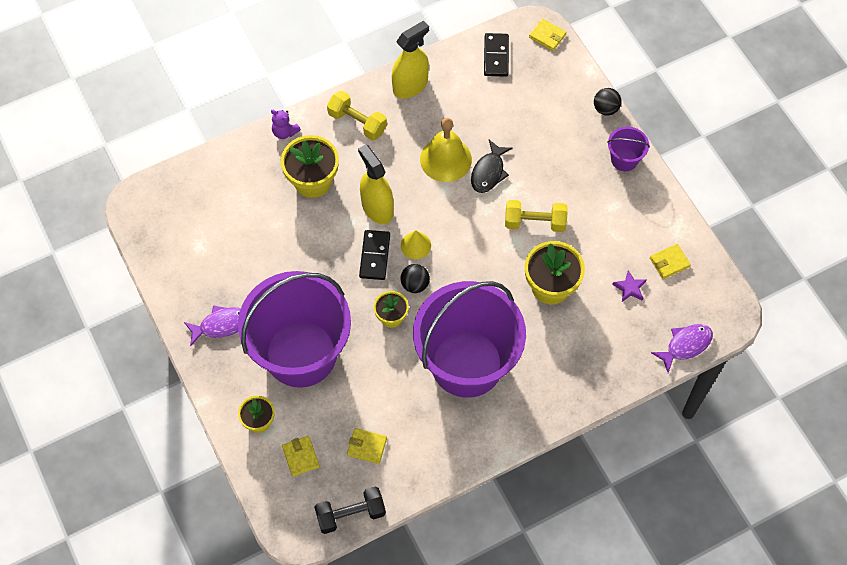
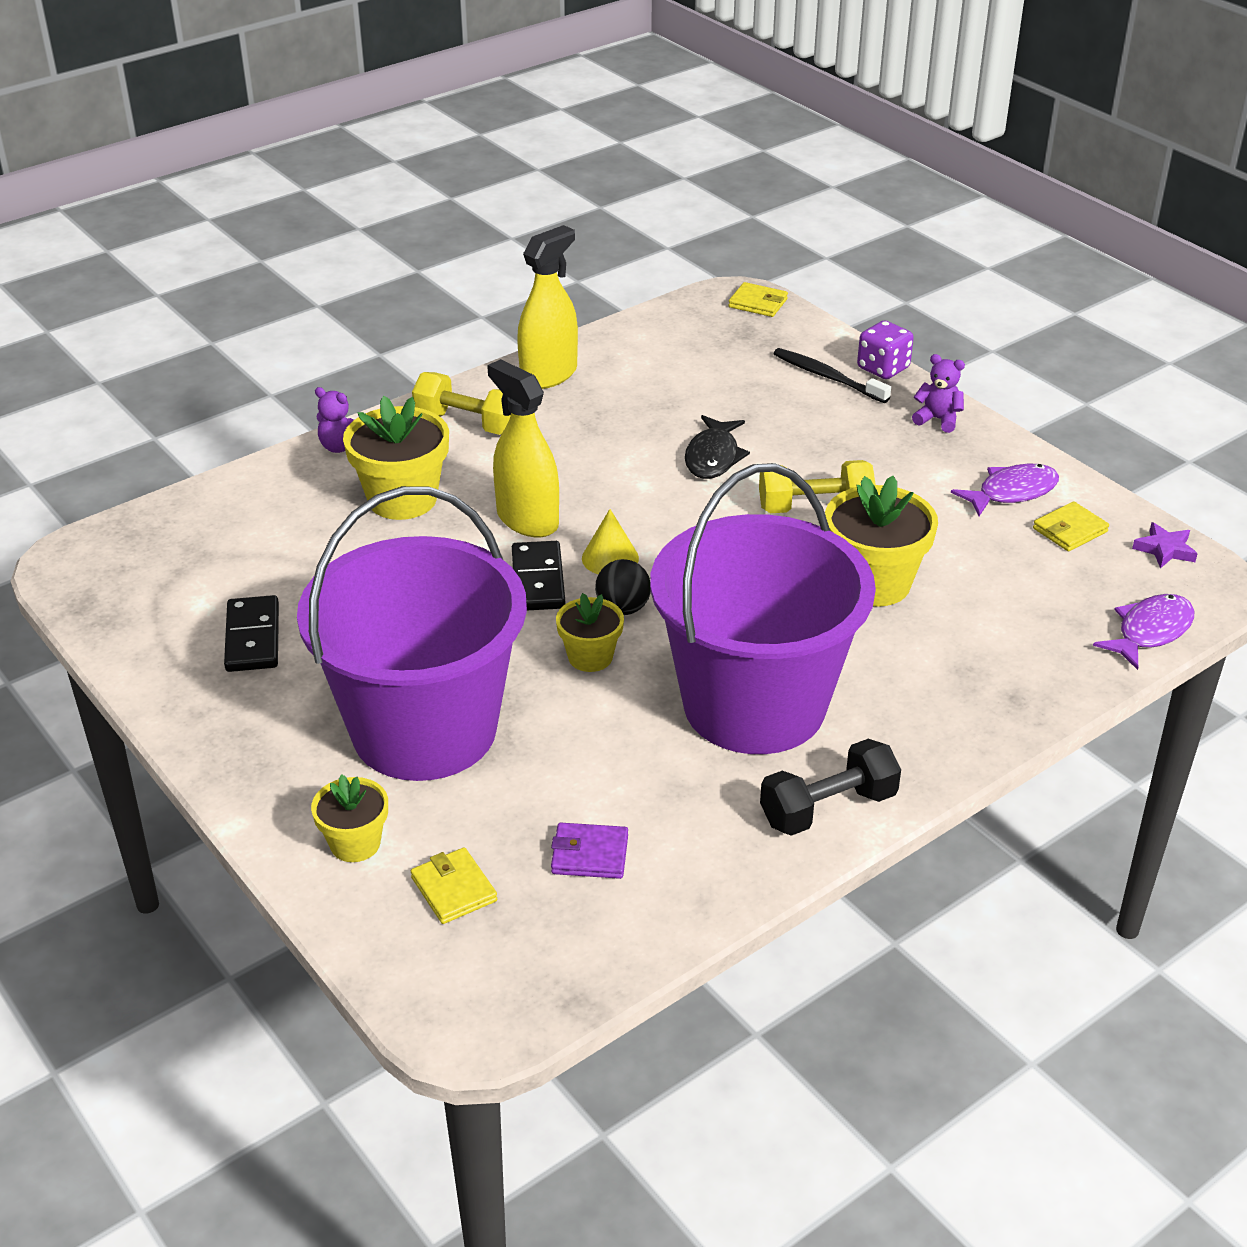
camera: 10 degrees left, 25 degrees down
(221, 325) = (256, 707): purple fish -> purple fish (1012, 492)
(351, 514) = (582, 972): black dumbbell -> black dumbbell (828, 808)
(367, 446) = (589, 854): yellow wallet -> purple wallet
(445, 159) = (633, 450): yellow bell -> none
(496, 56) = (682, 331): black domino -> black domino (253, 638)
(571, 112) = (827, 377): none -> black toothbrush
(605, 109) = (883, 368): black ball -> purple dice
(624, 159) = (938, 419): purple bucket -> purple teddy bear
(629, 288) = (1015, 569): purple star -> purple star (1165, 549)

